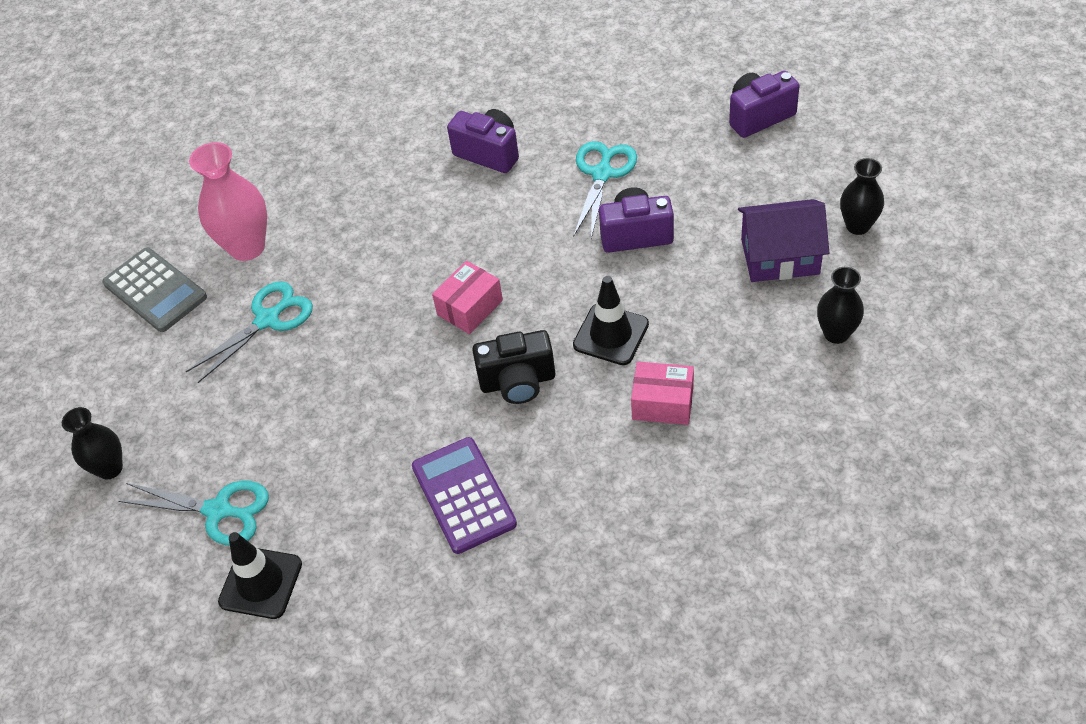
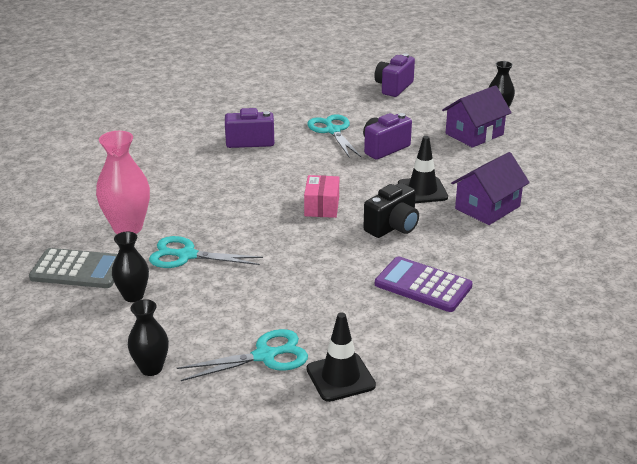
camera: 40 degrees left, 20 degrees down
(268, 320) = (186, 255): turquoise scissors -> turquoise scissors turned 90 degrees counterclockwise
(662, 403) = (487, 207): pink box -> purple house
(836, 333) = (540, 153): black vase -> black vase (133, 296)

